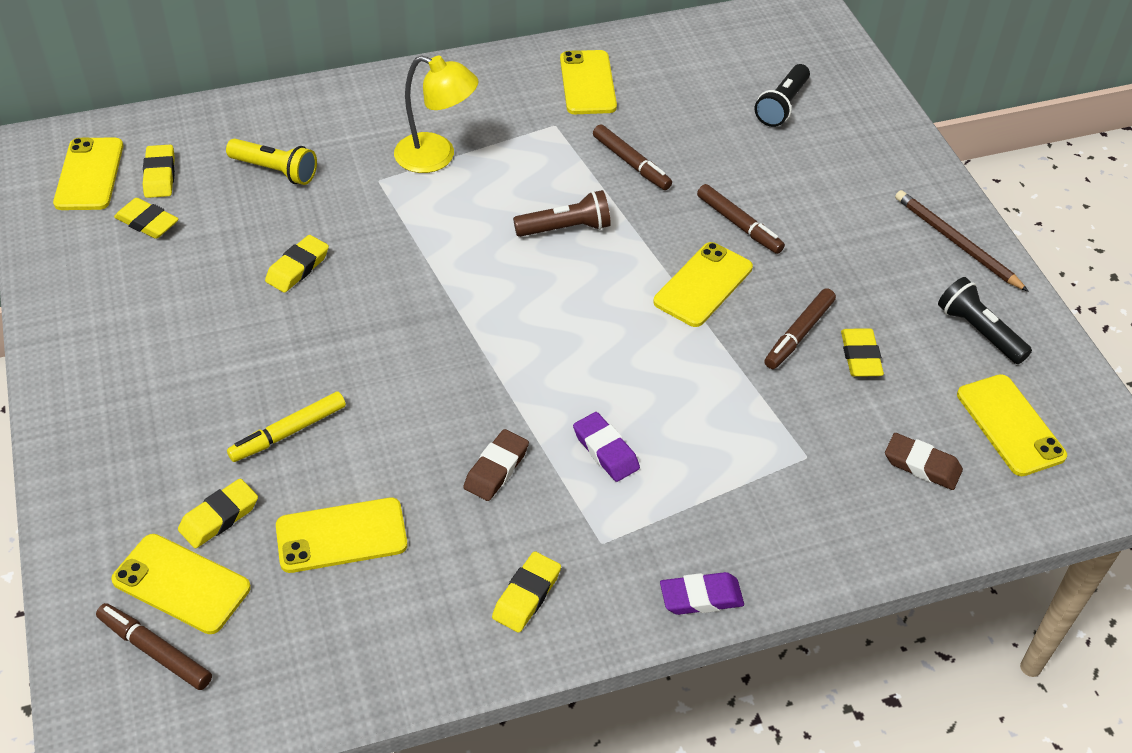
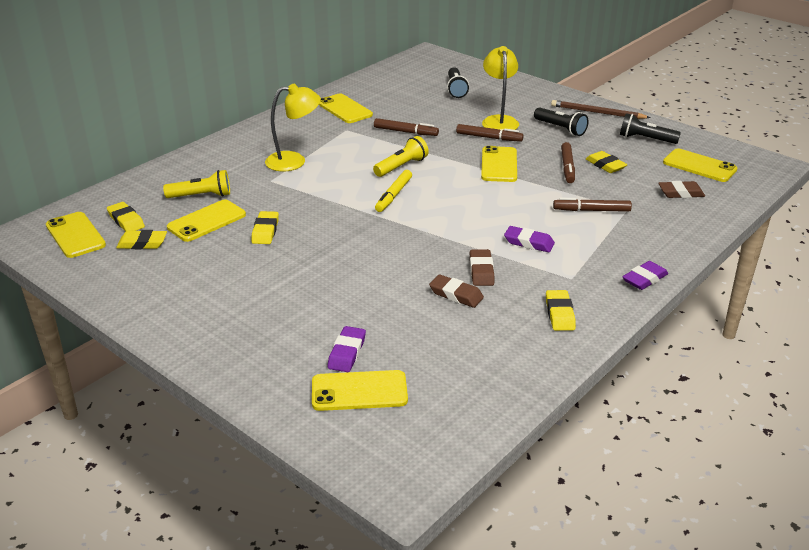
camera: 30 degrees left, 15 degrees down
(155, 651) = (379, 428): brown marker -> brown marker (592, 210)
(219, 517) = (347, 353): yellow eraser -> purple eraser
(289, 432) = (345, 301): yellow marker -> yellow marker (394, 195)
(341, 535) = (429, 331): yellow phone -> yellow phone (206, 221)
(427, 492) = (456, 295): none -> brown eraser
(566, 228) = (401, 166): brown flashlight -> yellow flashlight
(786, 196) = (499, 121): none -> yellow lamp
(864, 252) = (560, 129): none -> black flashlight

